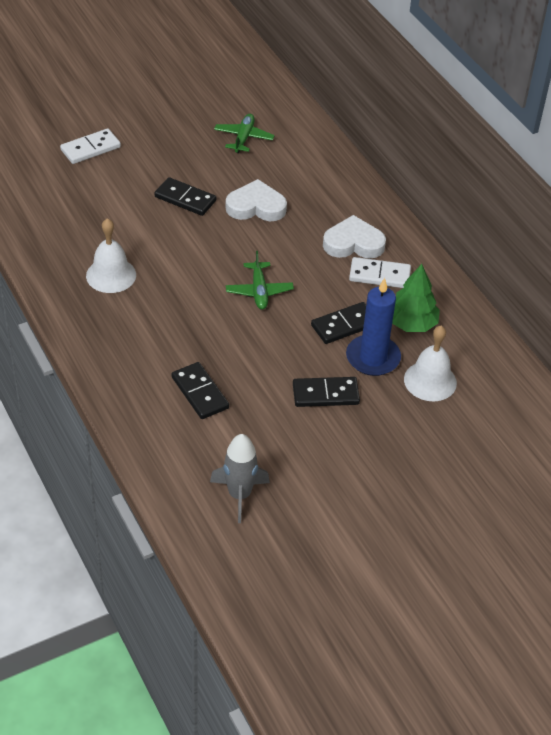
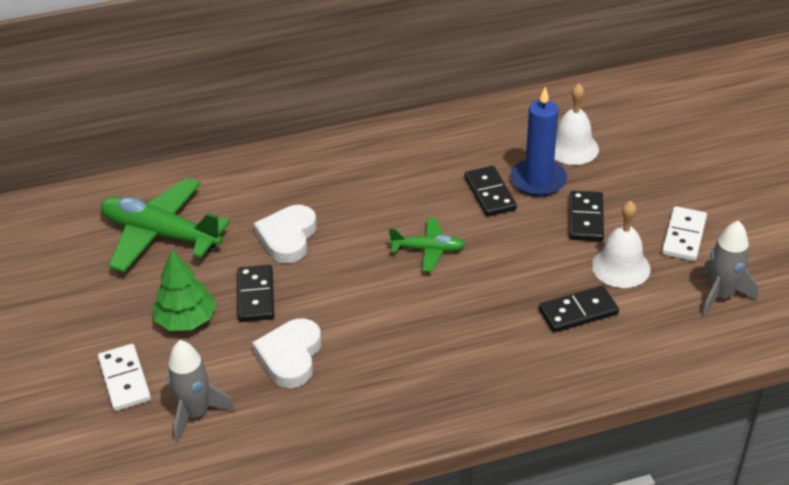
camera: 75 degrees left, 5 degrees down
(63, 188) = (196, 413): none -> grey rocket
(111, 275) = (376, 375): white bell -> white bell (621, 267)
(185, 199) = (255, 296): black domino -> black domino turned 45 degrees counterclockwise
(243, 138) = (161, 235): green plane -> green plane, size x1.89
(353, 243) = (368, 171): white heart -> white heart (290, 356)
(379, 275) = (421, 160): white domino -> white domino (684, 236)
(411, 323) = (493, 148): green tree -> green tree (186, 320)

